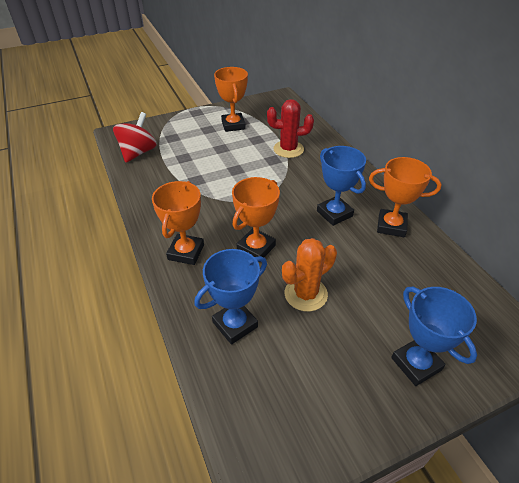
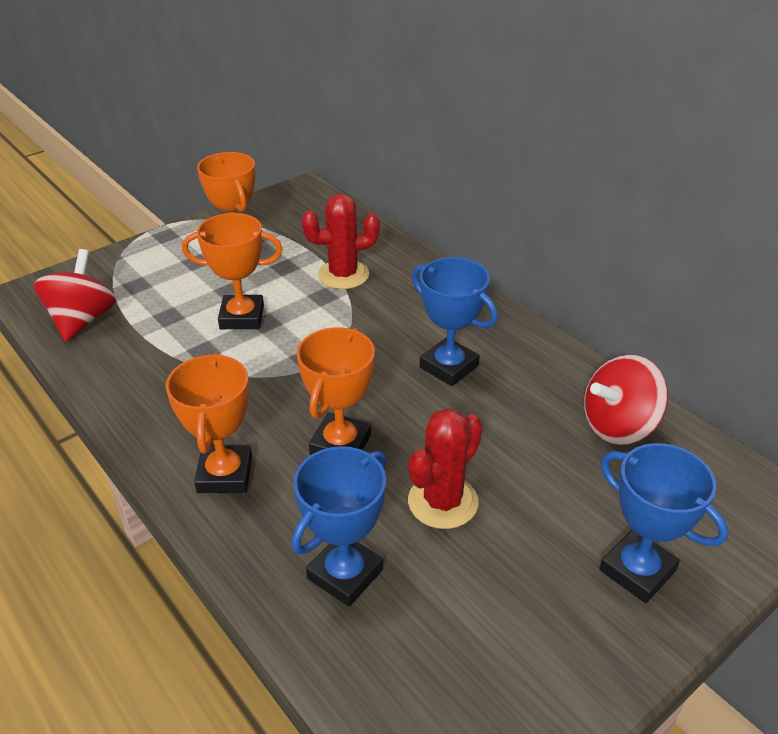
camera: 15 degrees left, 5 degrees down
(306, 294) = (443, 502): orange cactus -> red cactus
(391, 226) = (541, 370): orange trophy -> orange trophy (242, 317)
(431, 270) = (618, 426): none -> red spinning top

